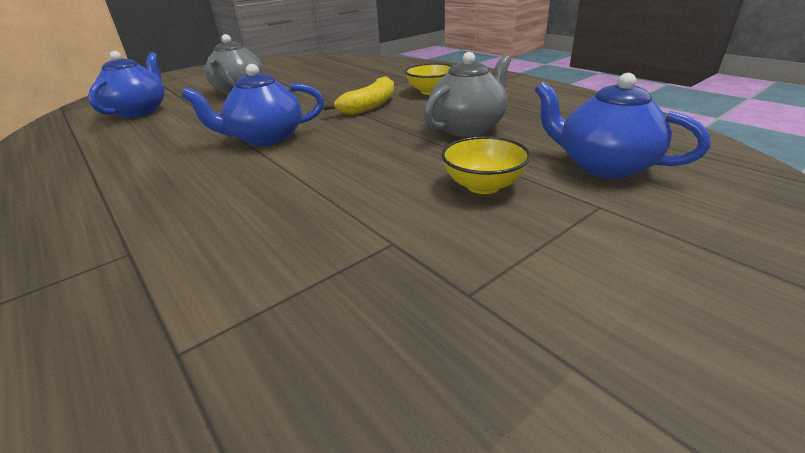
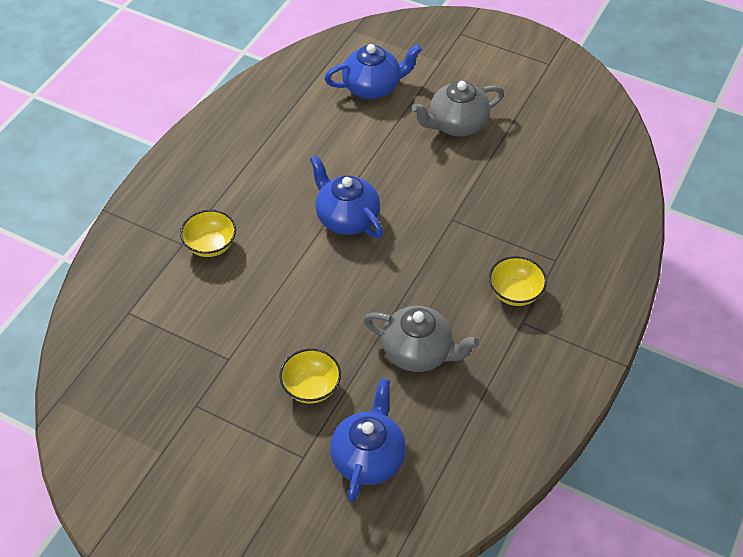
camera: 65 degrees right, 20 degrees up
(171, 227) = (210, 245): none -> yellow bowl
(370, 106) = (450, 257): yellow banana -> none

